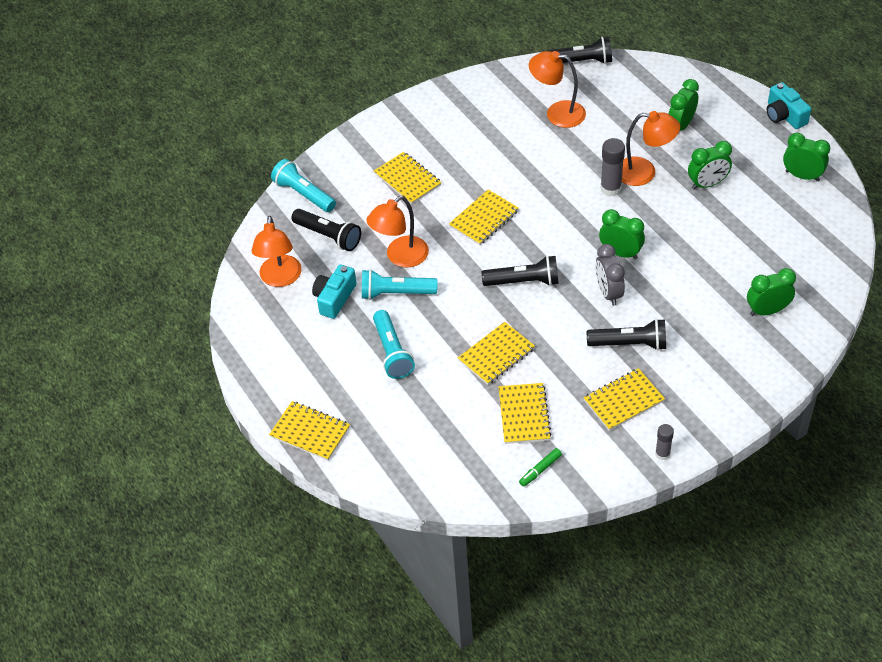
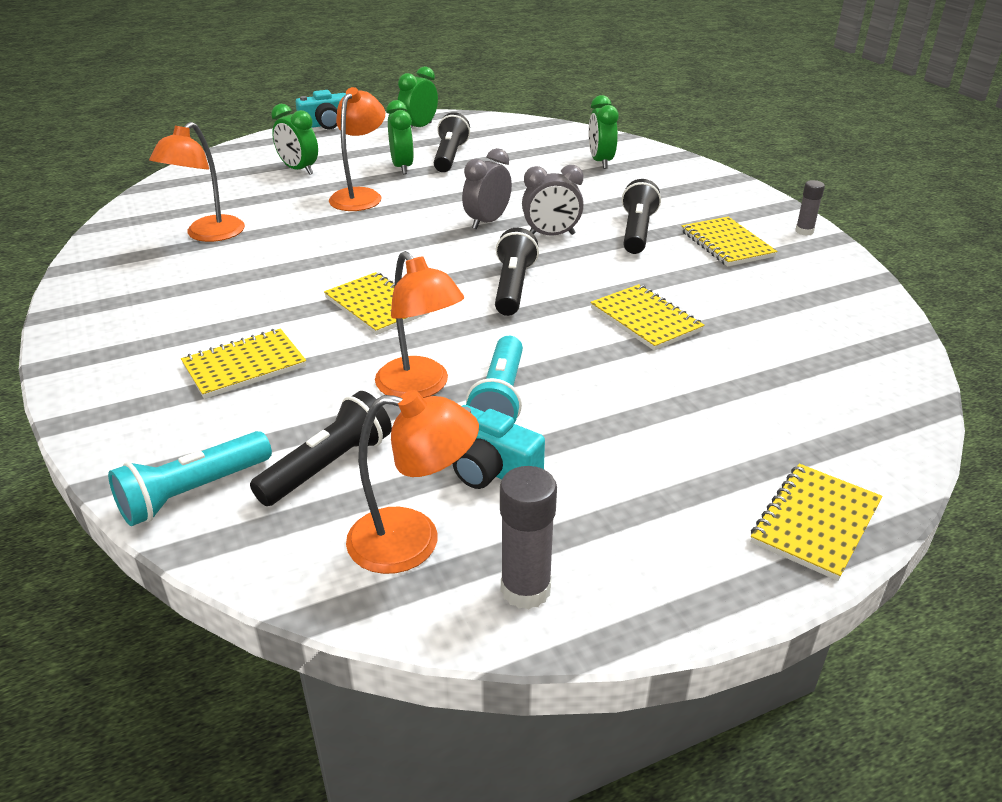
camera: 85 degrees left, 15 degrees down
(392, 352) = (630, 412): turquoise flashlight -> none
(524, 415) = (754, 309): yellow notebook -> none
(540, 470) = (847, 306): green marker -> none
(581, 61) = (125, 211): black flashlight -> black flashlight (450, 156)
(611, 188) = (374, 216): grey glue stick -> grey glue stick (525, 589)
(620, 253) = (487, 222): green clock -> grey clock

